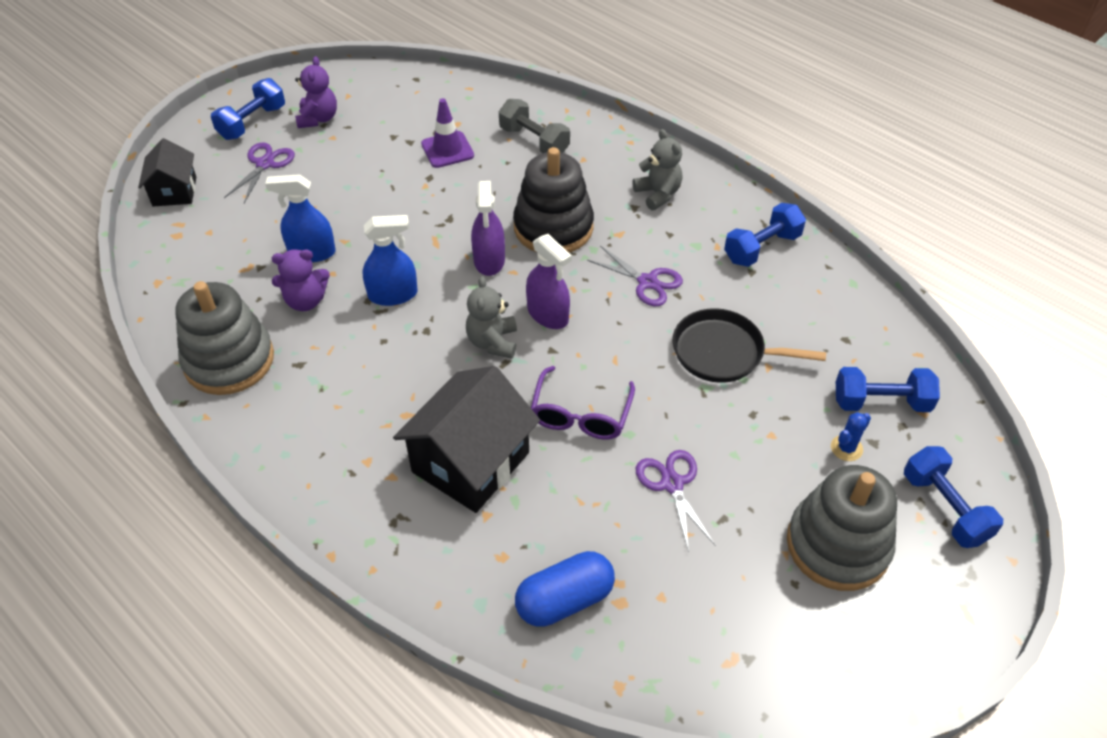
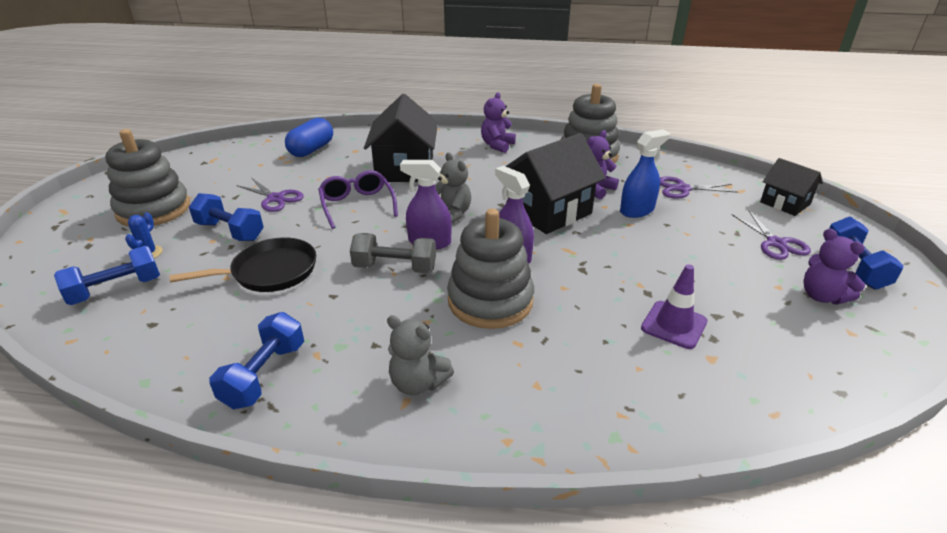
camera: 145 degrees right, 15 degrees down
(302, 450) = (497, 145): none -> purple teddy bear
(393, 294) = (549, 211): blue spray bottle -> black house
(534, 141) = (611, 379): grey dumbbell -> grey dumbbell (395, 268)
(553, 227) = (490, 301): black stacking toy -> grey stacking toy
(647, 282) = (367, 294): purple scissors -> purple scissors (682, 189)
(944, 508) = (67, 249): blue dumbbell -> blue dumbbell (230, 231)

